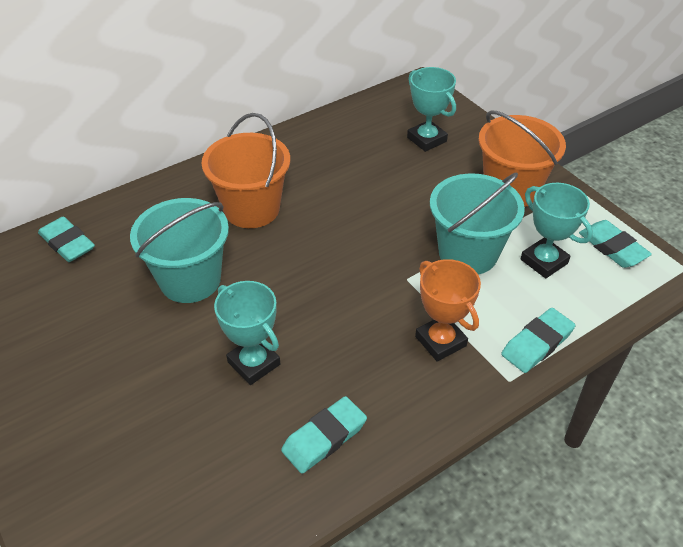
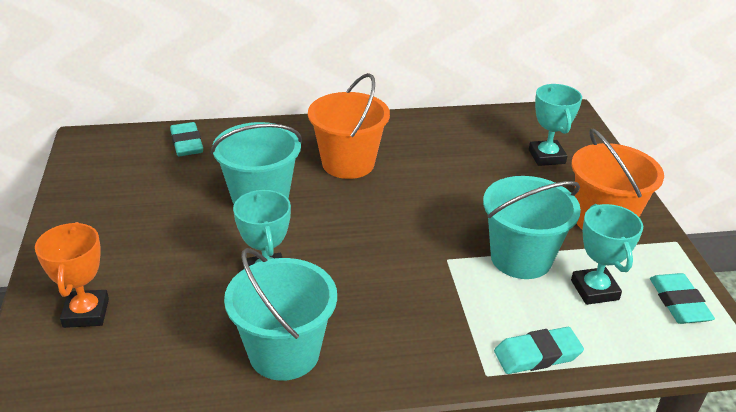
camera: 25 degrees right, 10 degrees down
(324, 438) = (284, 353): turquoise eraser -> turquoise bucket
(440, 341) = (443, 318): orange trophy -> orange trophy (86, 313)

